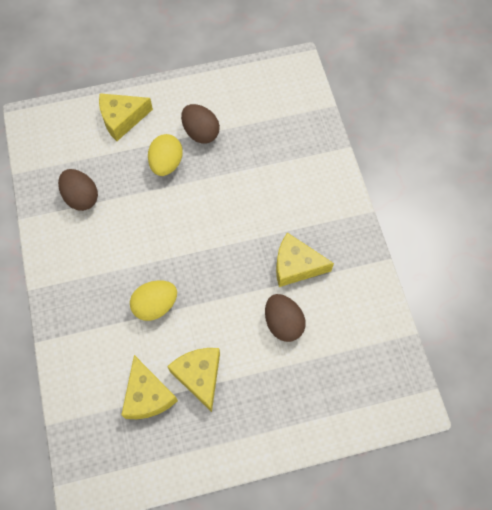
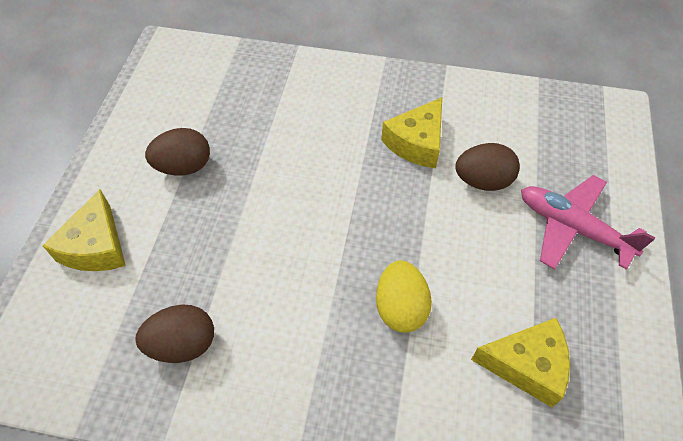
camera: 65 degrees left, 10 degrees down
(166, 163) = (201, 219): yellow egg -> none
(199, 376) = (519, 292): yellow cheese -> none
(271, 398) = (572, 228): none -> pink plane

